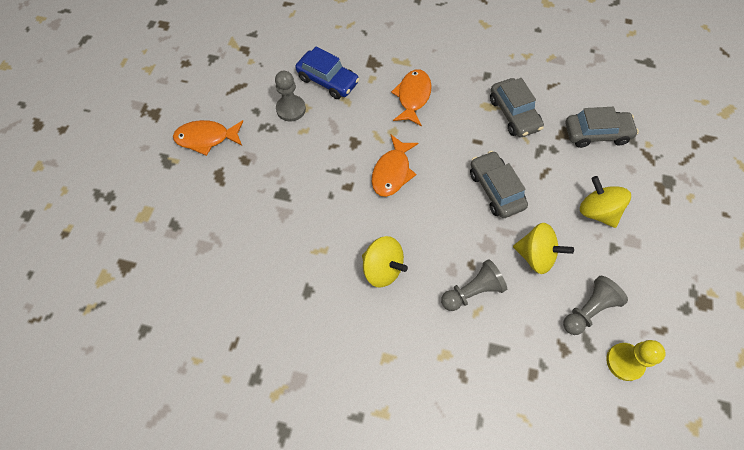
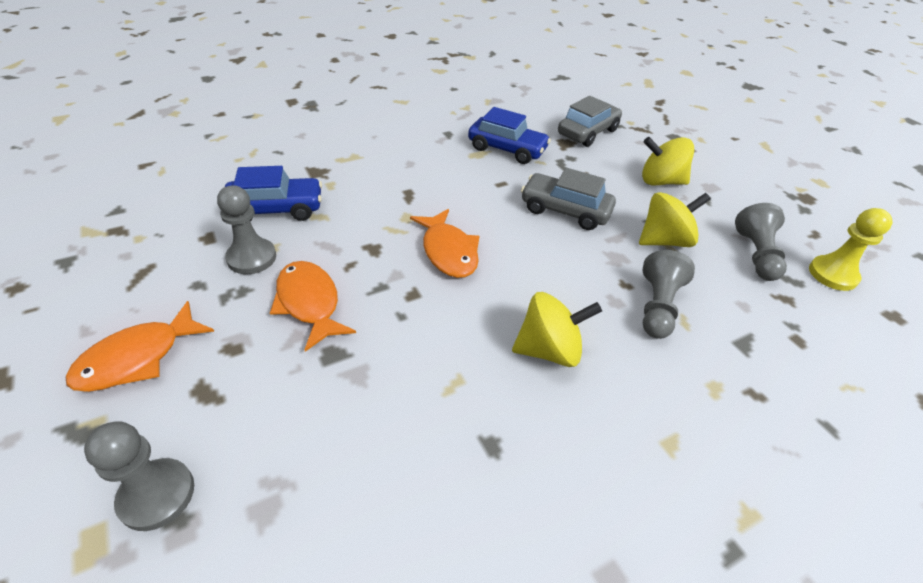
camera: 45 degrees left, 20 degrees down
(174, 210) = (157, 495): none -> grey pawn
(413, 97) = (395, 179): orange fish -> orange fish (309, 303)
(514, 114) = (507, 149): grey car -> blue car

